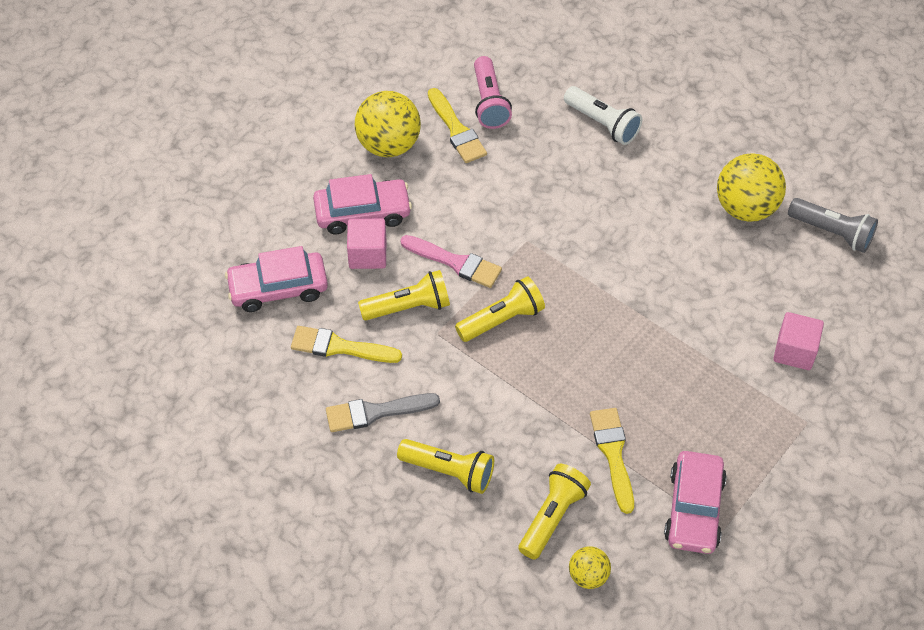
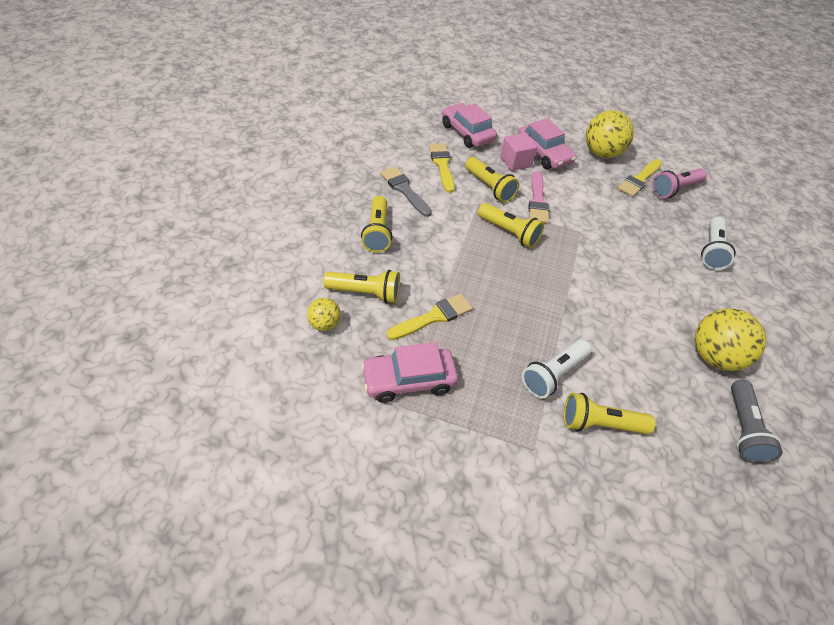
camera: 65 degrees right, 5 degrees down
(726, 366) = (553, 374): none -> white flashlight
(794, 351) = (599, 424): pink cube -> yellow flashlight

